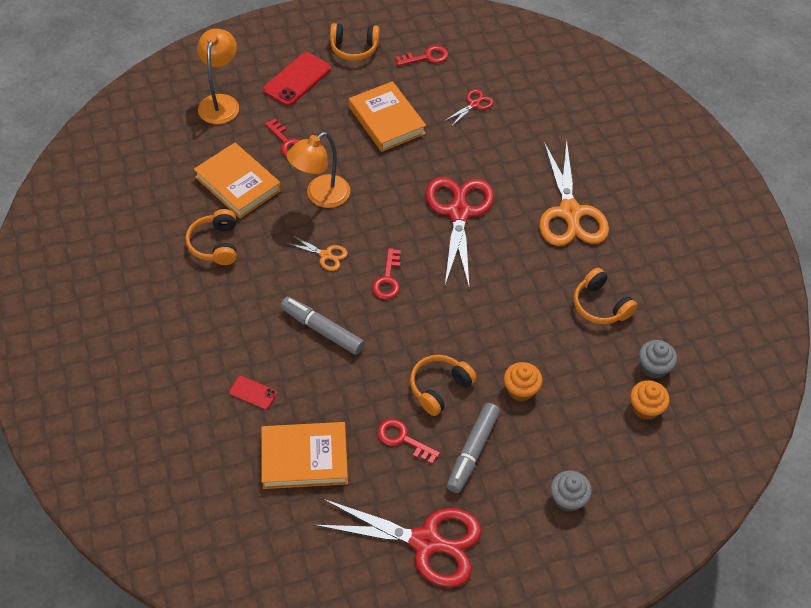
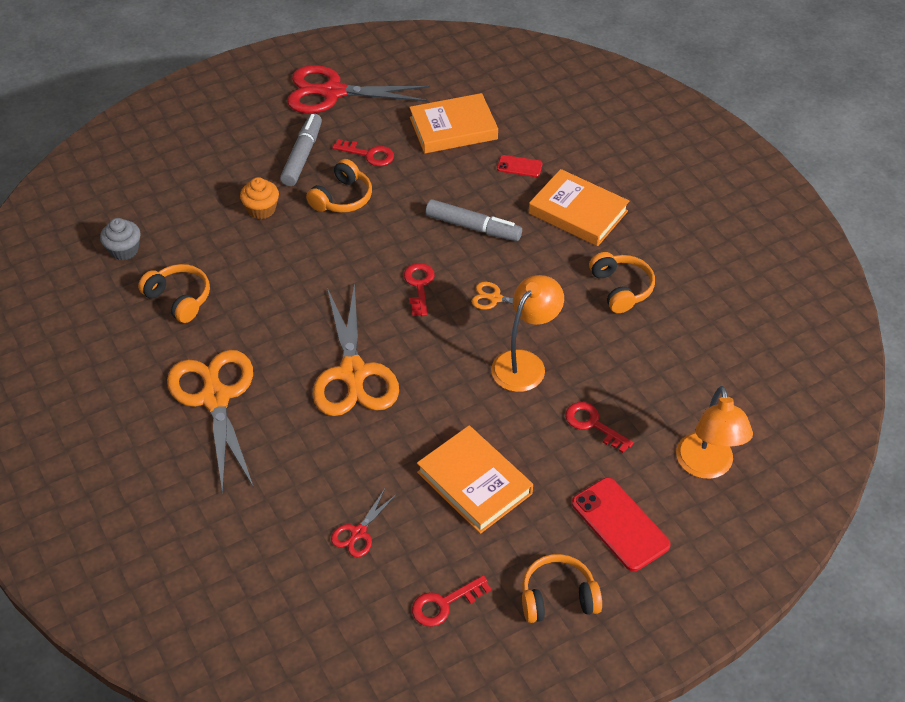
camera: 170 degrees right, 5 degrees down
(238, 184) = (629, 360): orange book -> orange book (578, 212)
(297, 79) = (620, 524): red phone -> red phone turned 60 degrees counterclockwise
(459, 213) = (353, 373): red scissors -> orange scissors
(568, 498) = (212, 137): grey cupcake -> none
(645, 408) = (136, 214): orange cupcake -> none

